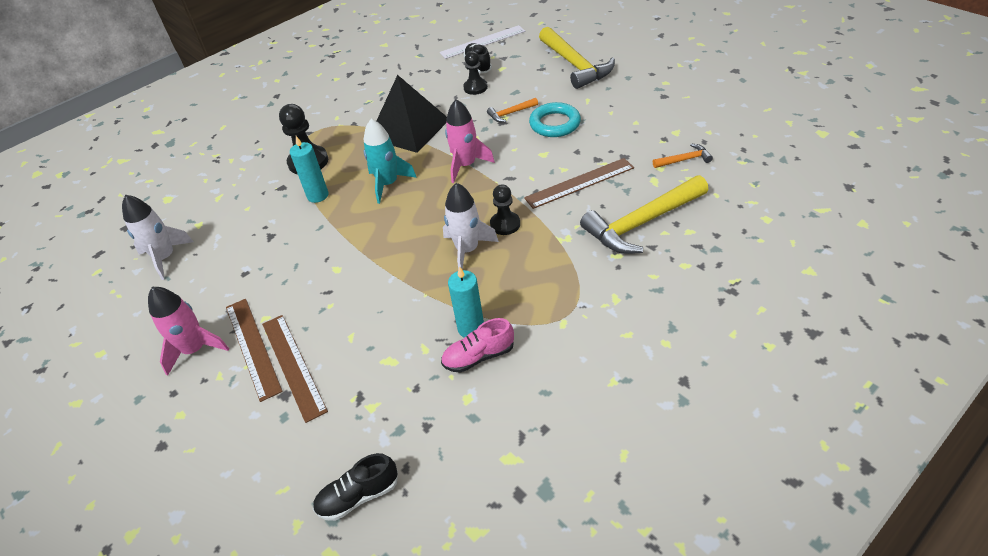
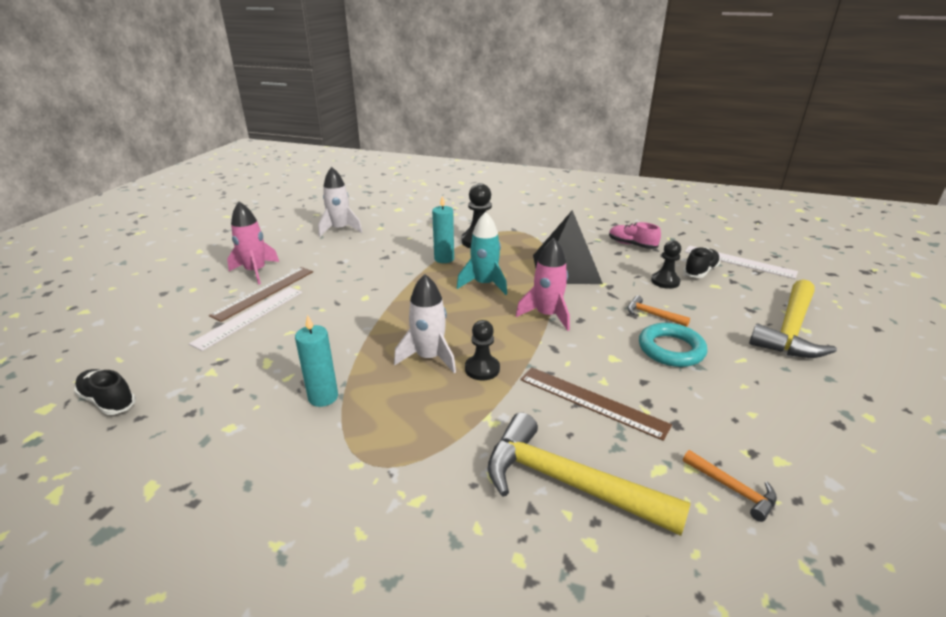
camera: 55 degrees right, 15 degrees down
(293, 365) = (249, 316): brown ruler -> white ruler
(478, 356) = (286, 415): pink shoe -> pink shoe (632, 245)

